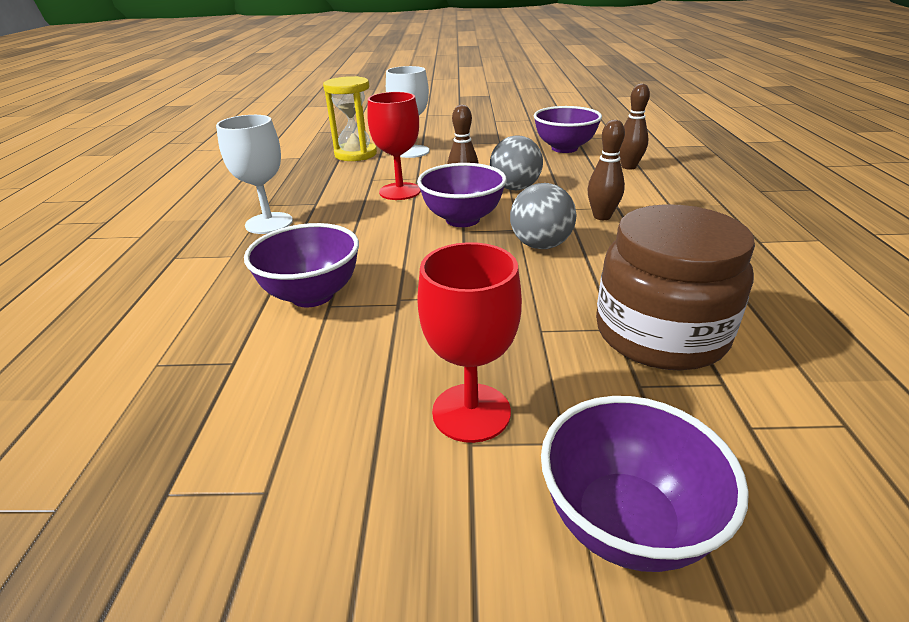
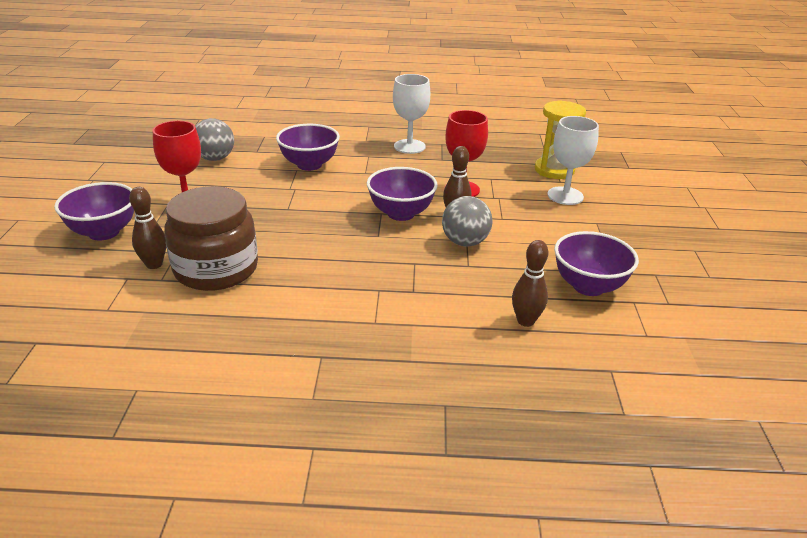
camera: 90 degrees right, 0 degrees up
(540, 245) = (347, 242): grey ball -> grey ball (215, 158)
(602, 216) = (393, 278): brown bowling pin -> brown bowling pin (154, 264)

